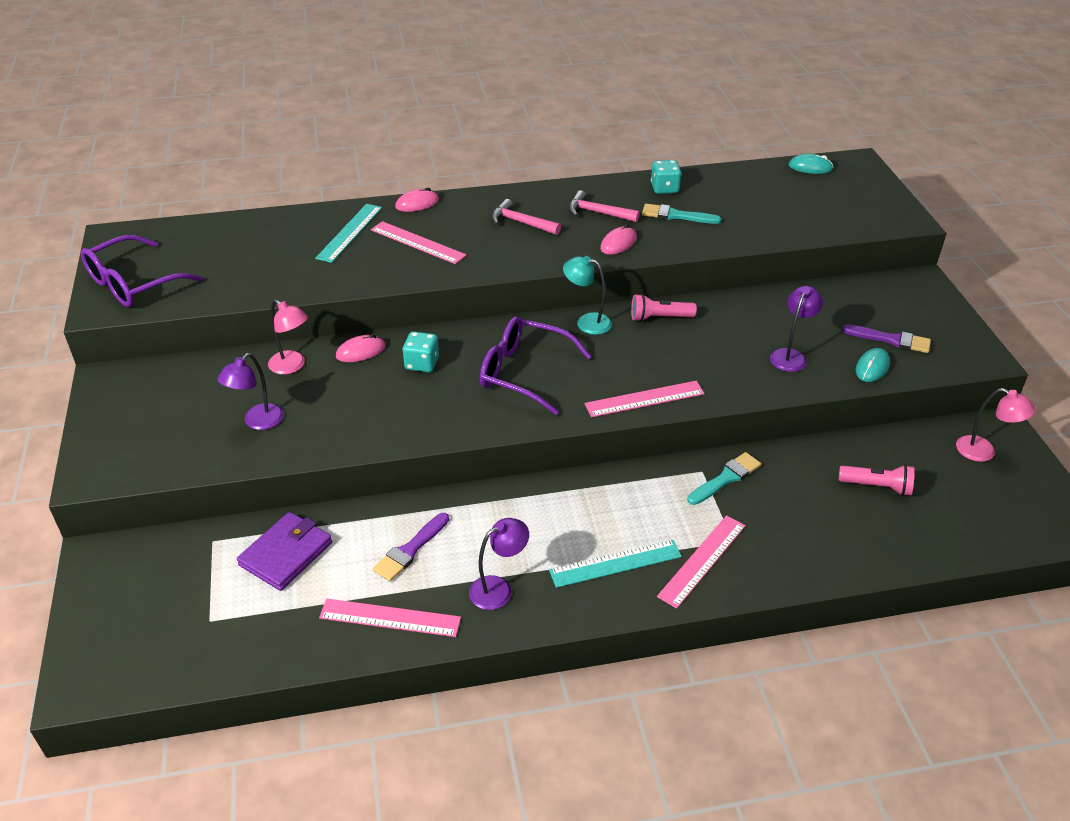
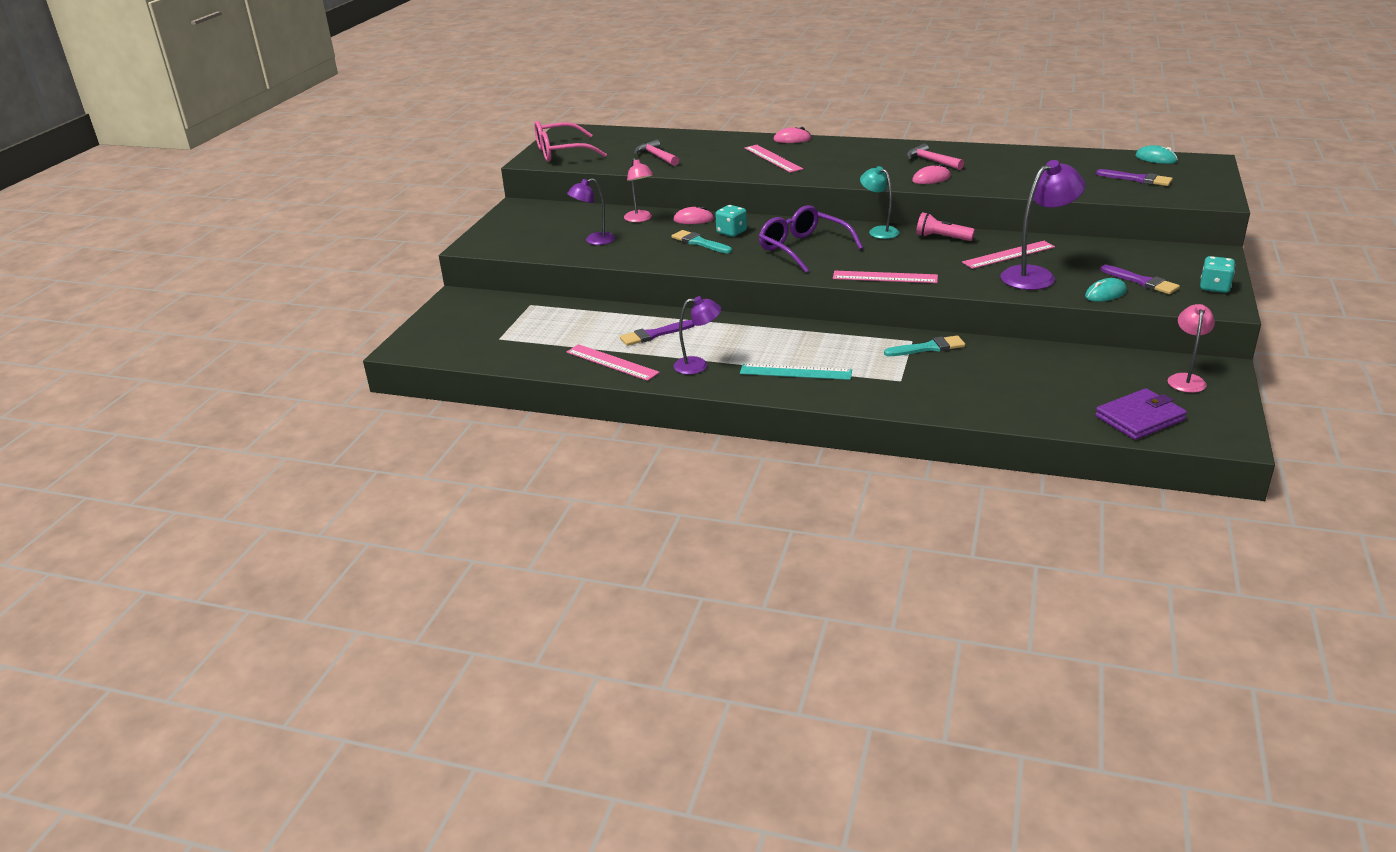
camera: 30 degrees right, 10 degrees down
(133, 284) = (561, 152): purple glasses -> pink glasses
(286, 554) = (570, 319): purple wallet -> purple wallet (1139, 418)
(350, 232) = (728, 147): turquoise ruler -> none
(521, 222) = (863, 158): pink hammer -> pink hammer (657, 156)
(664, 188) = (1004, 155): turquoise dice -> turquoise dice (1214, 287)
(676, 215) = (998, 170): turquoise brush -> turquoise brush (699, 242)
(702, 560) = (865, 385): pink ruler -> pink ruler (1008, 255)
(790, 356) = (1036, 275): purple lamp -> purple lamp, size x1.61
(817, 203) = (1137, 179): none -> purple brush
(877, 486) = (1059, 378): pink flashlight -> none
(983, 452) = (1186, 379): pink lamp -> pink lamp turned 135 degrees counterclockwise

